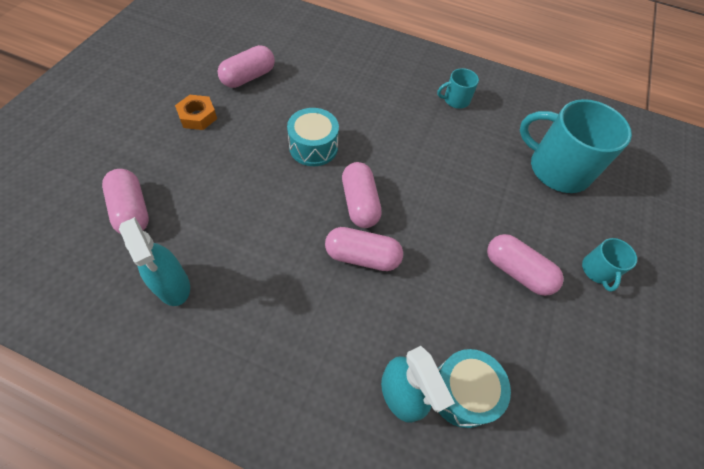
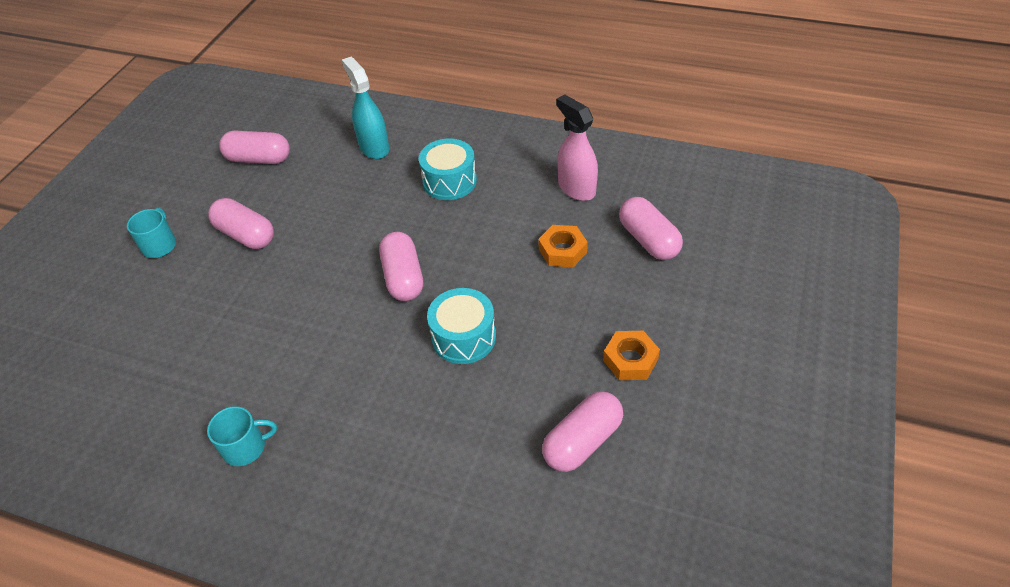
camera: 175 degrees left, 10 degrees down
(172, 285) = (576, 188): turquoise spray bottle -> pink spray bottle
(214, 210) = (562, 251): none -> orange nut
(362, 256) = (402, 229): pink capsule -> pink capsule (259, 159)
(462, 392) = (325, 153): turquoise drum -> turquoise drum (449, 181)
(557, 169) = (140, 351): turquoise mug -> none

